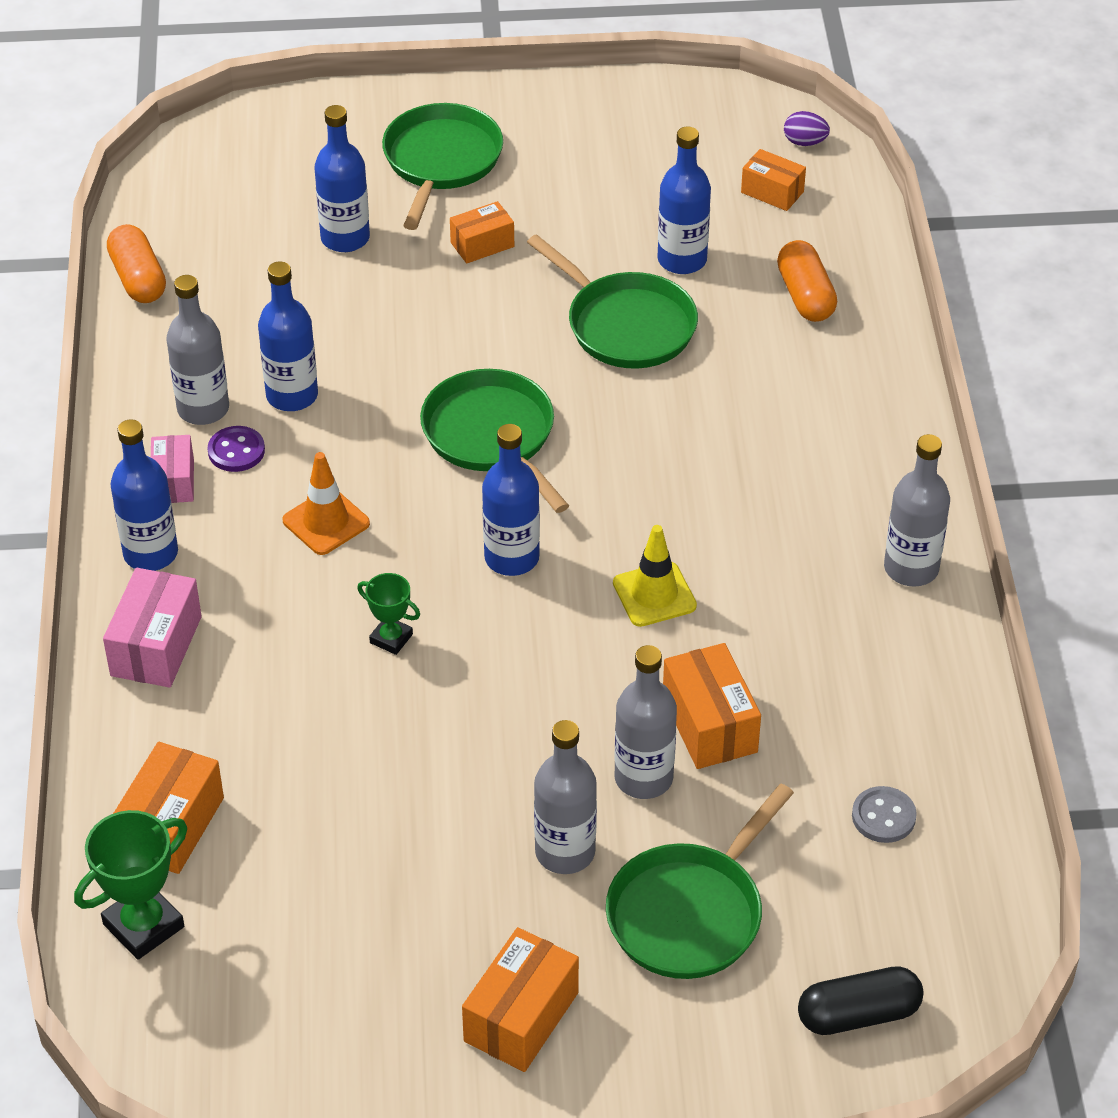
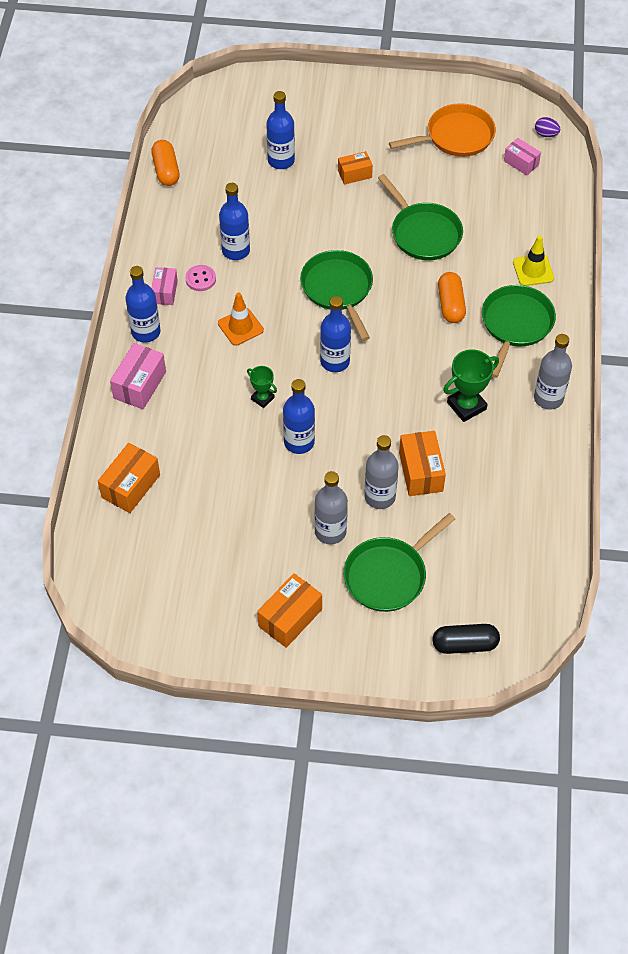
camera: 10 degrees right, 10 degrees up
(143, 925) = (107, 538): green trophy -> green trophy (466, 406)
(203, 409) = (187, 252): grey bottle -> none
(236, 451) = (200, 279): purple button -> pink button
(441, 161) = (342, 120): green pan -> green pan (515, 325)
(648, 163) = (456, 136): none -> orange pan
(654, 594) = (406, 393): yellow traffic cone -> yellow traffic cone (533, 270)
(682, 260) = (462, 198): blue bottle -> blue bottle (299, 442)
(772, 192) = (521, 163): orange box -> pink box
(805, 296) = (526, 228): orange capsule -> orange capsule (451, 304)
(883, 816) = (502, 537): grey button -> none

